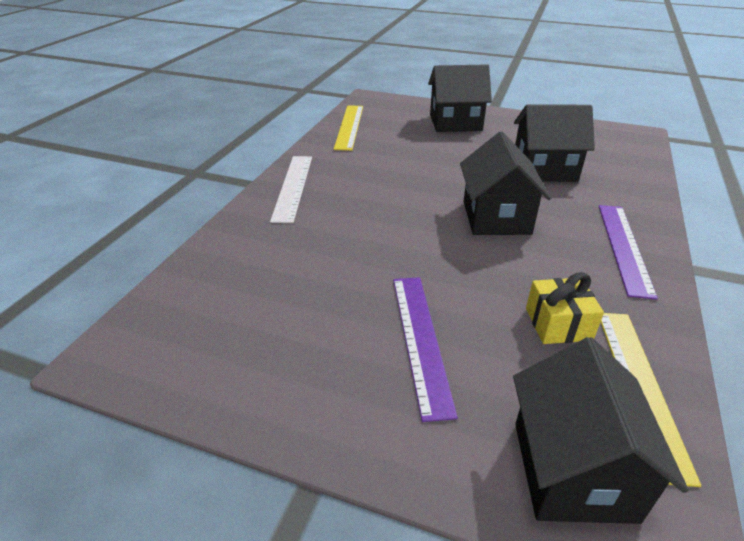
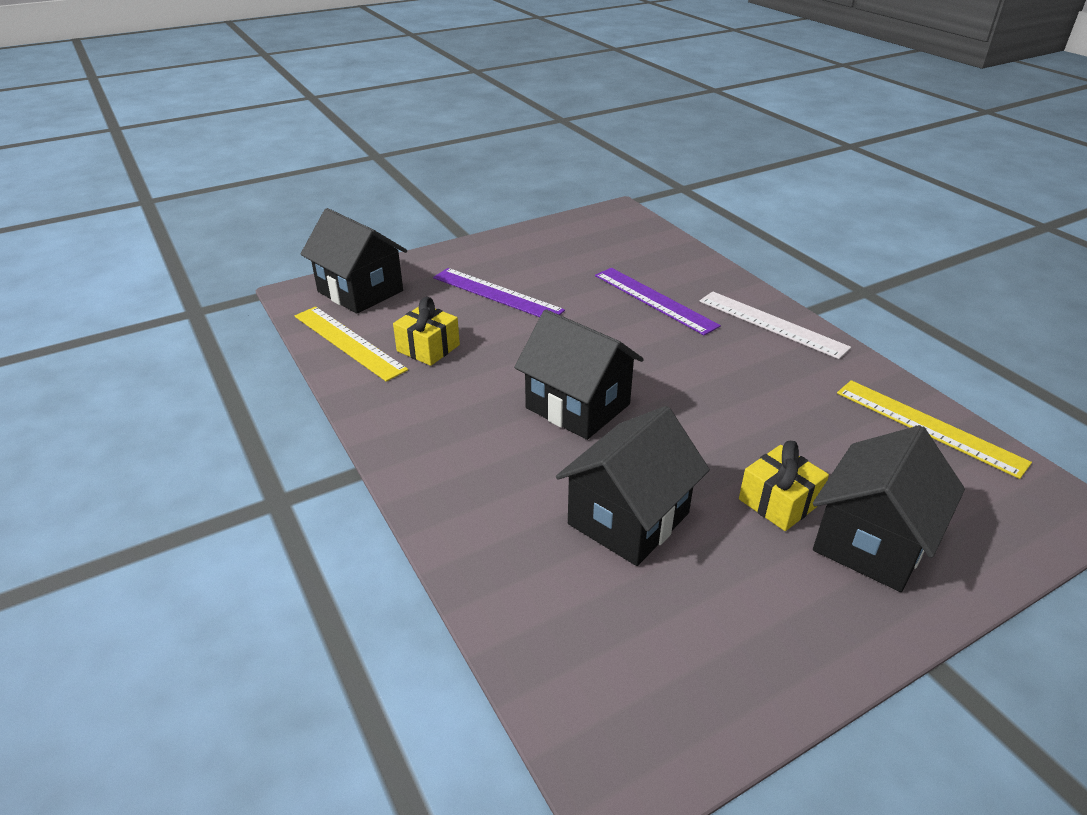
camera: 130 degrees right, 0 degrees up
(466, 143) = (779, 502): none -> yellow gift
(623, 247) = (435, 448): purple ruler -> purple ruler (654, 300)

